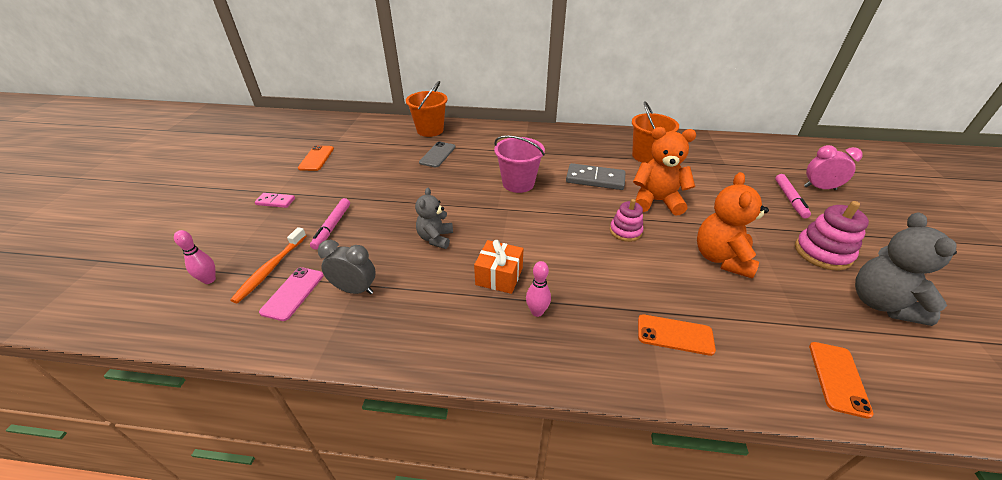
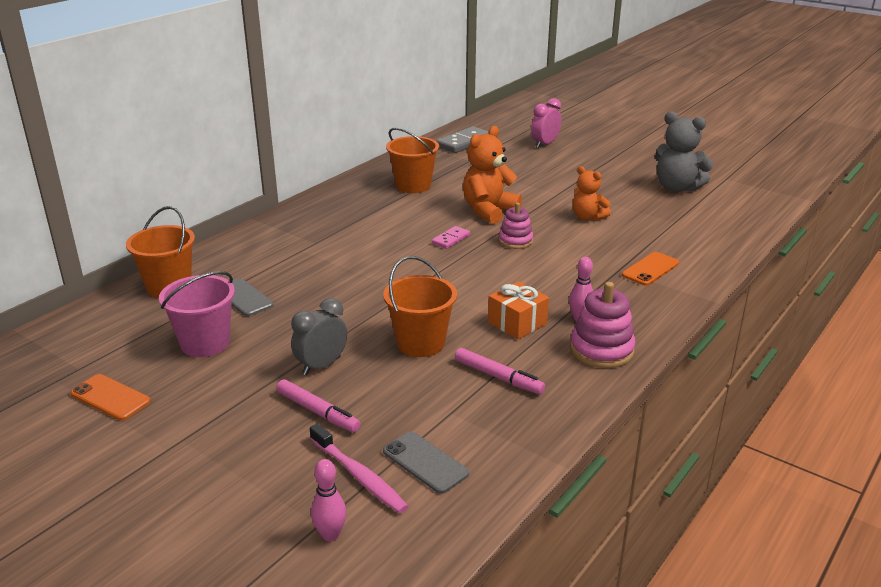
camera: 60 degrees left, 10 degrees down
(270, 269) = (359, 476): orange toothbrush -> pink toothbrush
(275, 201) = (193, 454): pink domino -> pink domino (450, 239)
(293, 293) = (425, 462): pink phone -> grey phone
(355, 289) = (459, 415): grey clock -> grey clock (321, 366)
(435, 238) = (420, 343): grey teddy bear -> orange bucket
(518, 183) = (376, 266): pink bucket -> pink bucket (205, 343)
(595, 179) = (420, 224): grey domino -> grey domino (464, 142)
(721, 258) = (587, 217): orange teddy bear -> orange teddy bear, size x0.64
(790, 199) = (546, 160): pink marker -> pink marker (498, 377)
(822, 253) = (616, 180): pink stacking toy -> pink stacking toy (601, 350)
(838, 378) = (724, 232): orange phone -> none

